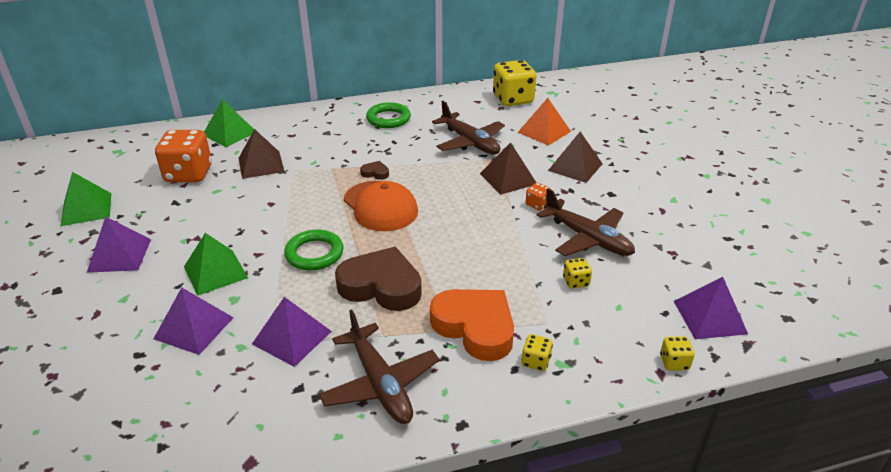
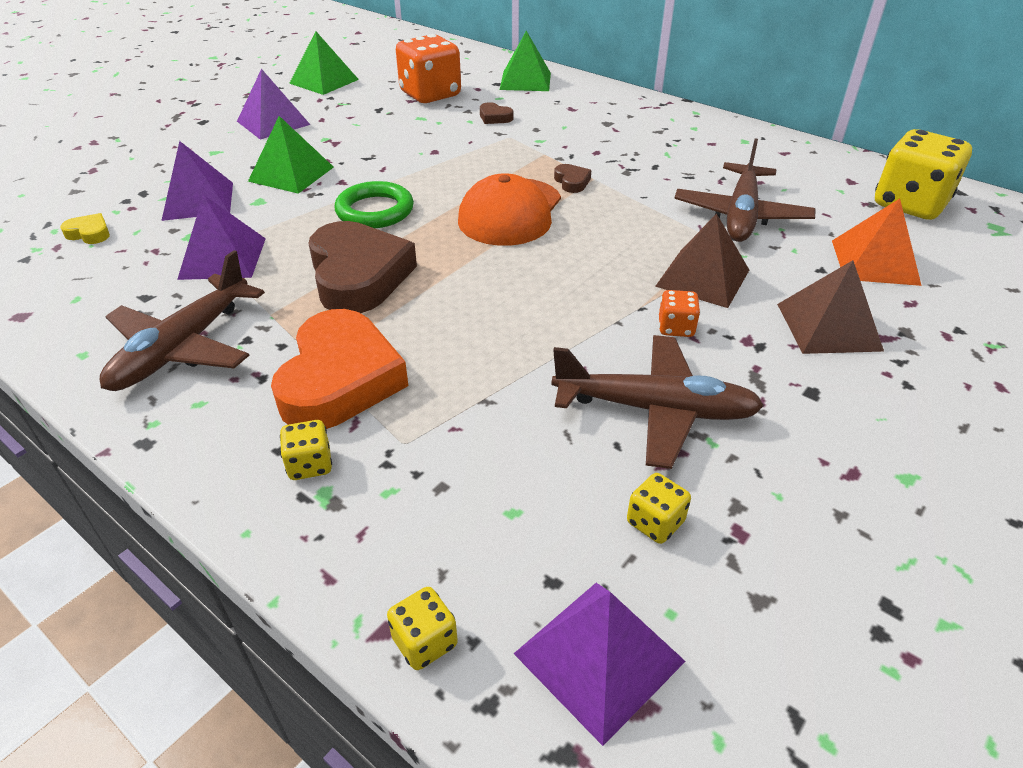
camera: 55 degrees right, 5 degrees up
(168, 399) = (89, 233): none -> yellow heart
(261, 164) = (494, 117): brown pyramid -> brown heart
(388, 119) = (697, 143): green ring -> none
(576, 282) = (529, 438): yellow dice -> yellow dice (655, 522)
(587, 238) = (654, 409): brown plane -> brown plane turned 90 degrees counterclockwise

